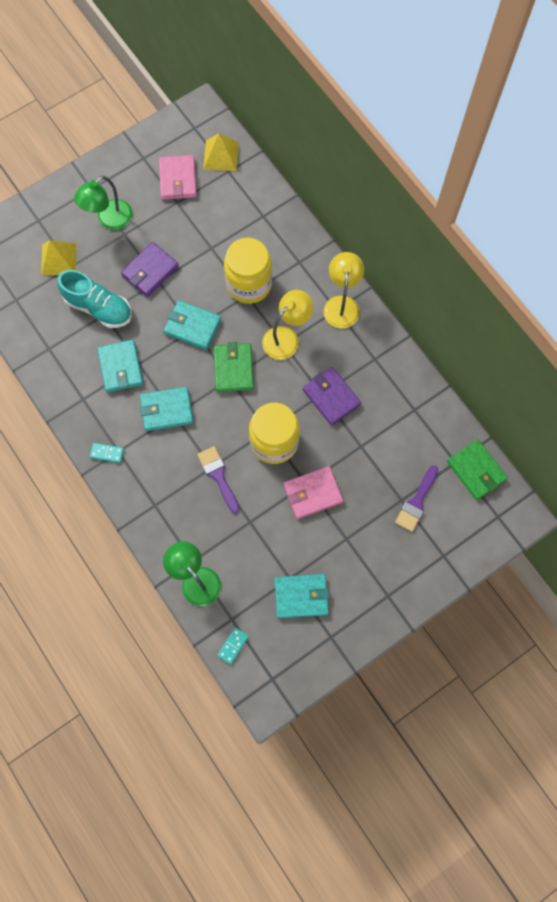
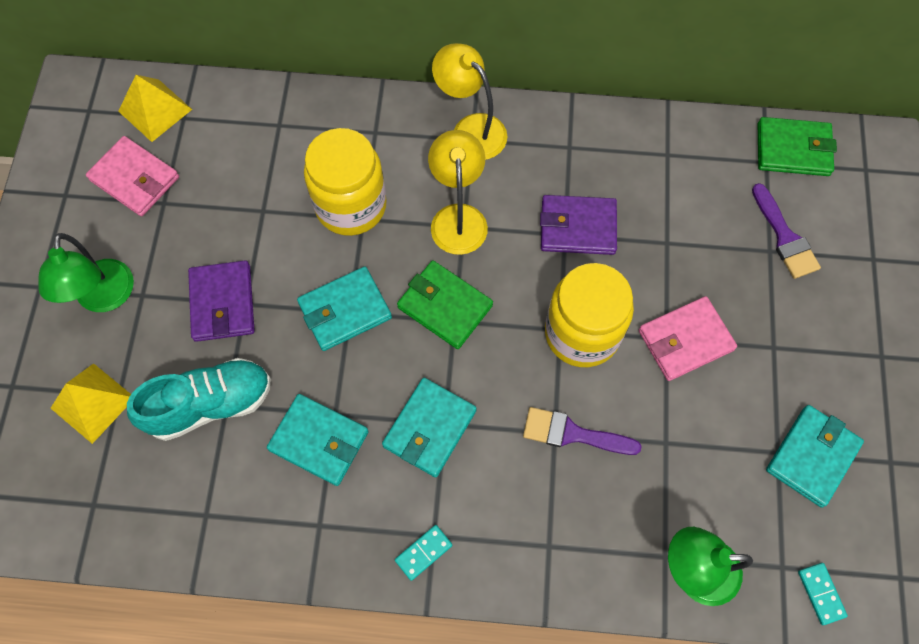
camera: 50 degrees left, 5 degrees down
(313, 493) = (685, 340): pink wallet -> pink wallet turned 45 degrees clockwise

